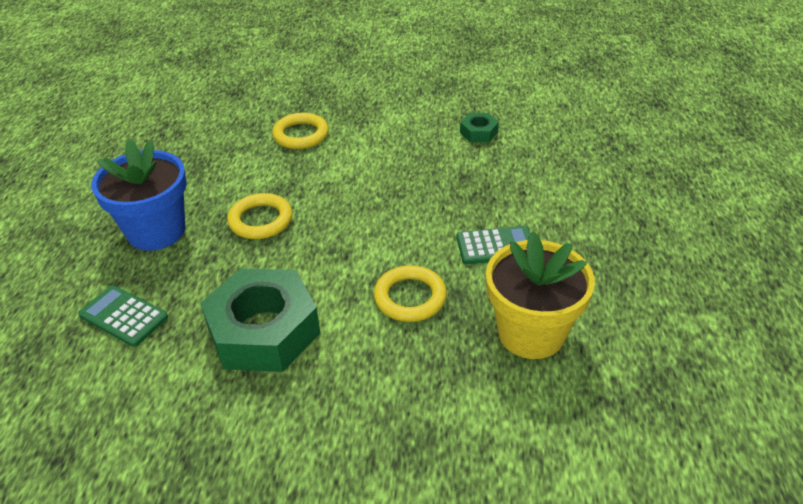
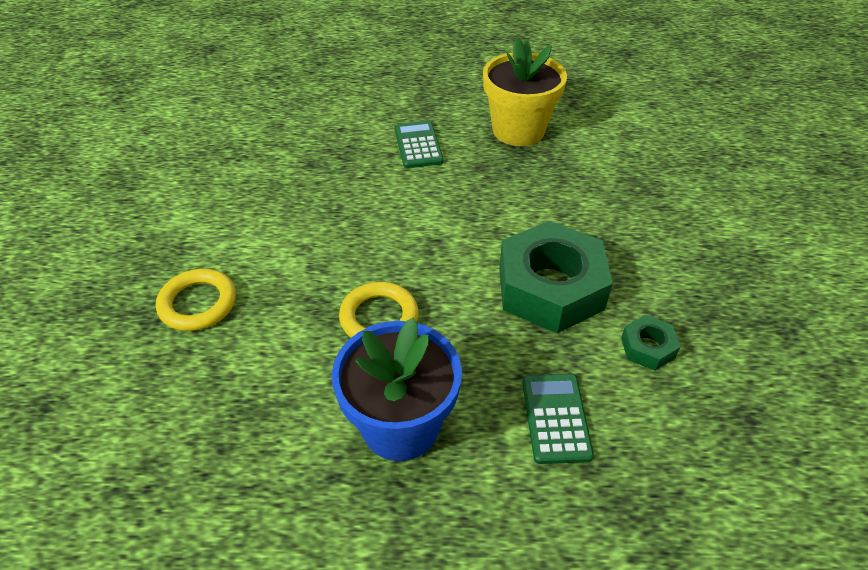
camera: 95 degrees left, 5 degrees up
(123, 316) = (555, 418): green calculator -> green calculator turned 150 degrees clockwise
(410, 297) = (490, 194): yellow ring -> none
(478, 132) = (232, 153): green nut -> green nut (647, 347)

